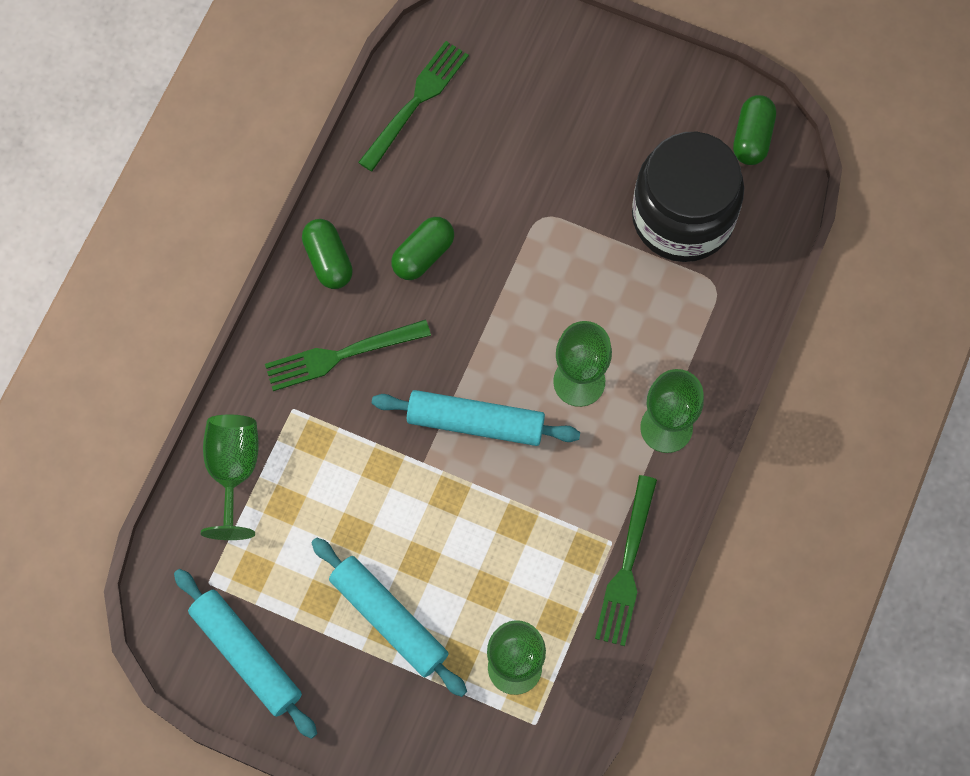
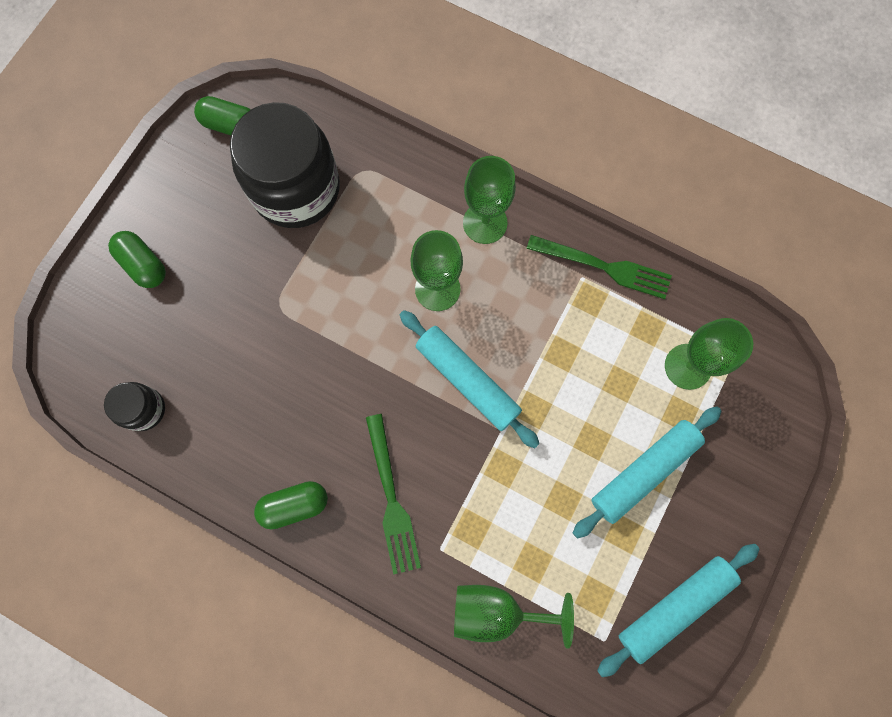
camera: 85 degrees left, 5 degrees up
(416, 101) = (144, 409): green fork -> black jar
(423, 255) = (301, 415): green capsule -> green capsule (144, 265)
(475, 422) = (467, 381): turquoise rolling pin -> turquoise rolling pin turned 60 degrees counterclockwise

